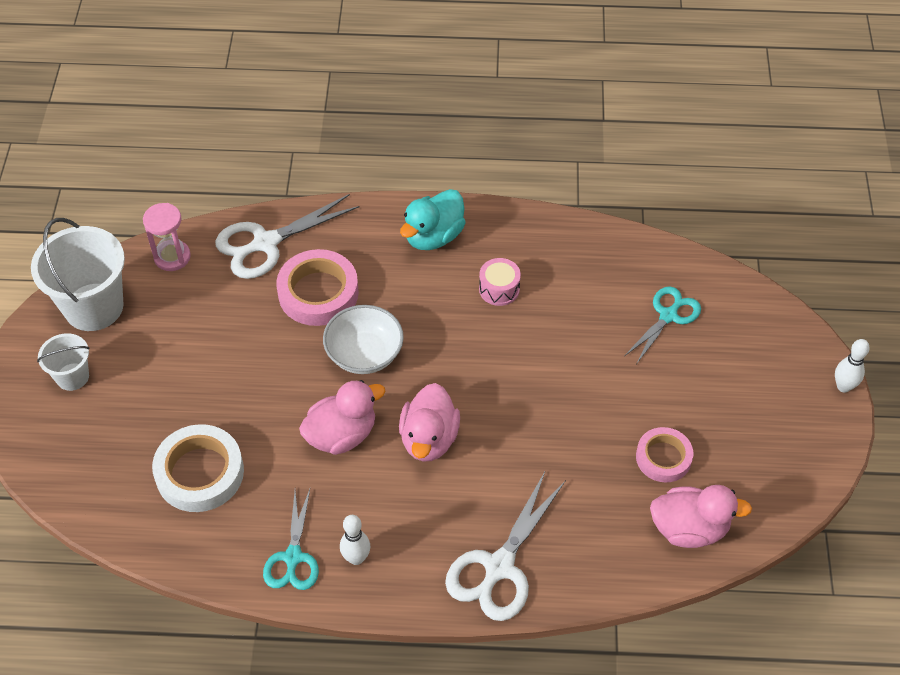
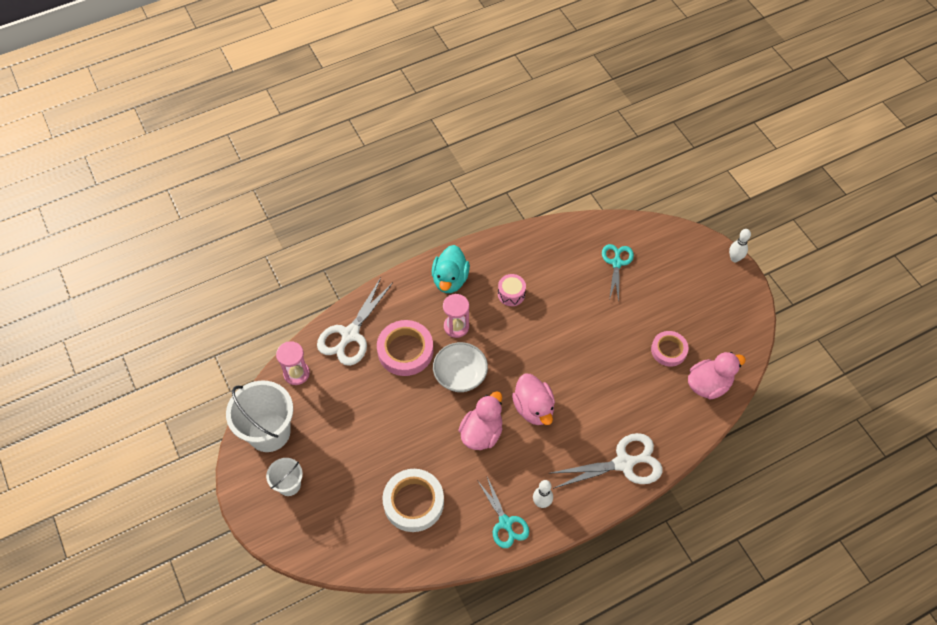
camera: 30 degrees left, 5 degrees up
(401, 294) = (456, 326): none -> pink hourglass
(499, 567) = (624, 463): white scissors -> white scissors turned 105 degrees counterclockwise

